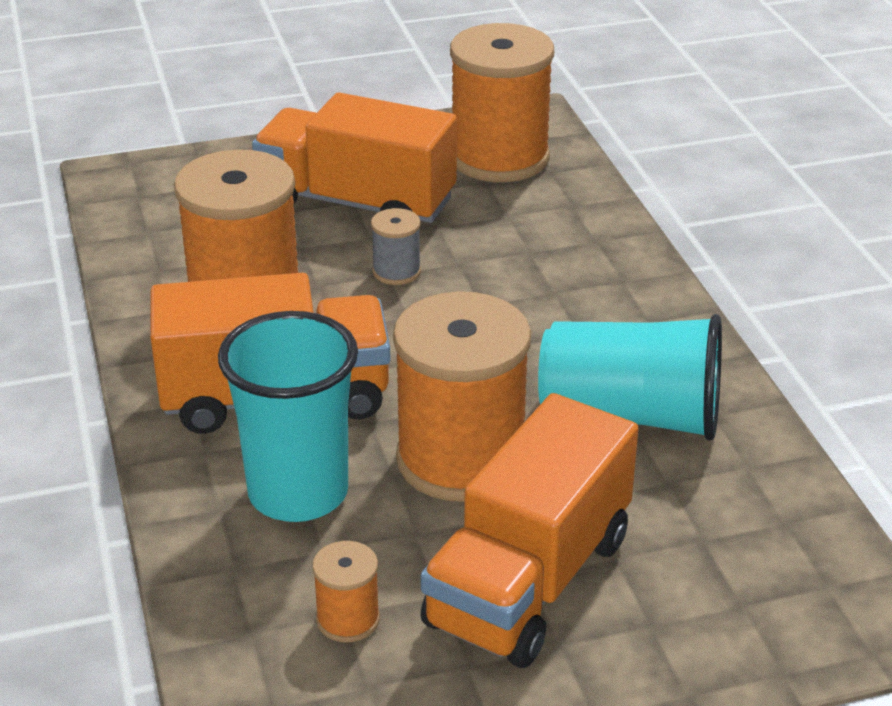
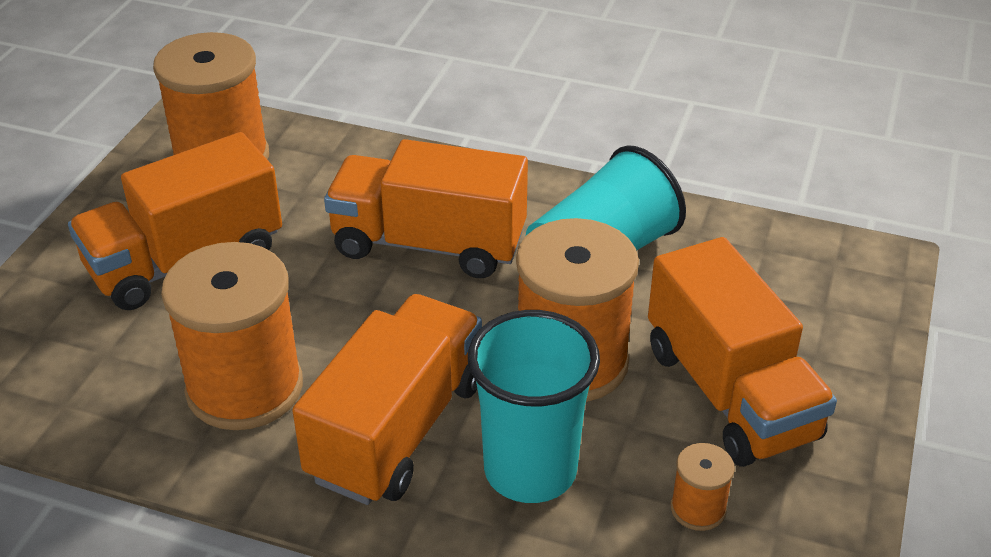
camera: 55 degrees left, 5 degrees up
(396, 272) = (306, 284): grey spool -> none
(524, 310) = (429, 244): none -> orange truck

